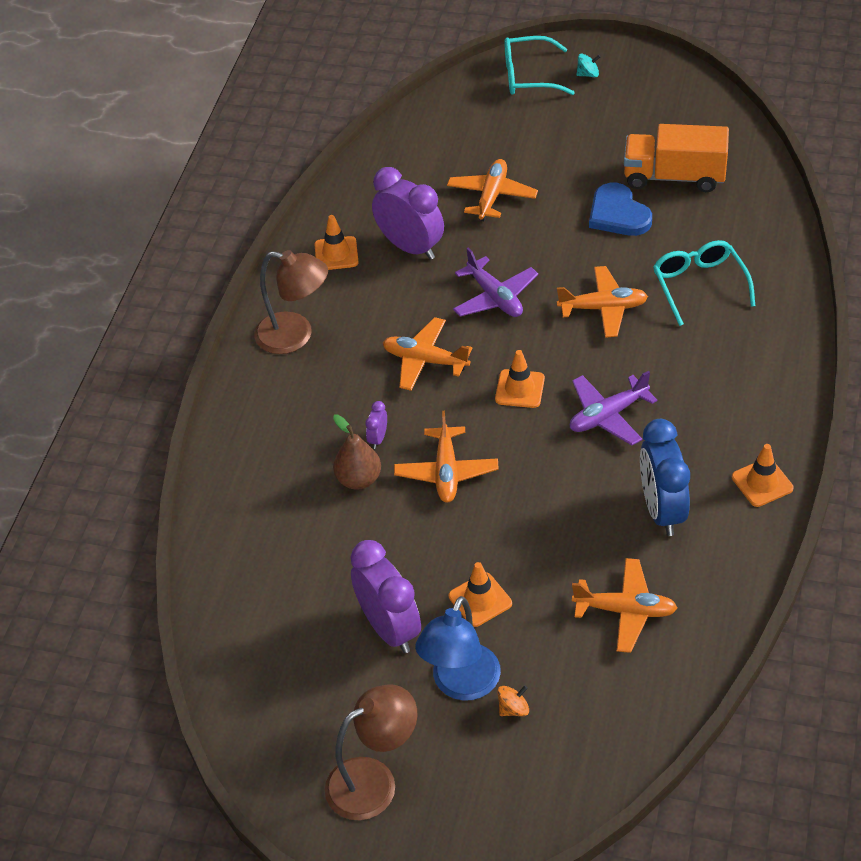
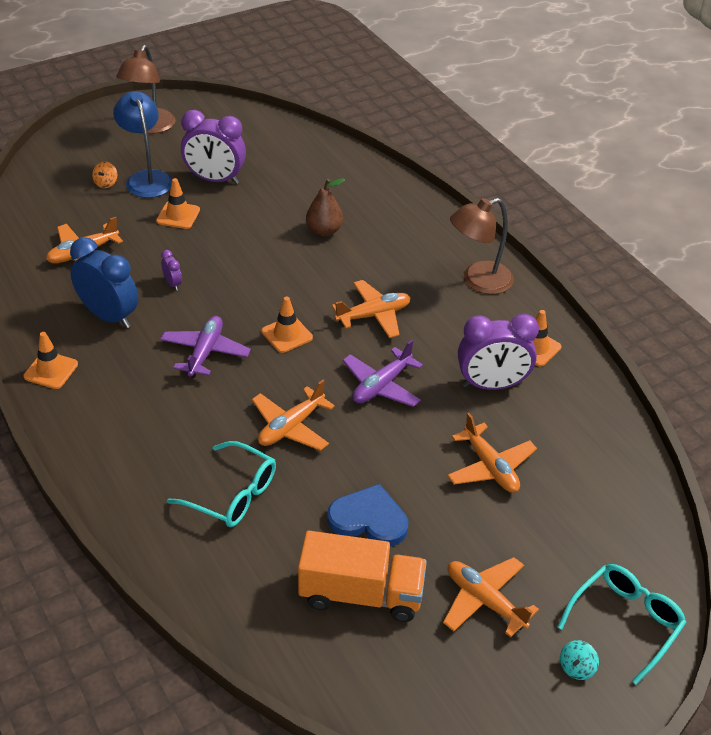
camera: 130 degrees right, 5 degrees down
(378, 439) = (342, 256): purple clock -> purple clock (173, 284)
(446, 472) = (275, 262): orange plane -> orange plane (484, 601)
(495, 297) = (381, 386): purple plane -> purple plane turned 60 degrees counterclockwise
(674, 177) = (361, 594): orange truck -> orange truck turned 45 degrees clockwise

